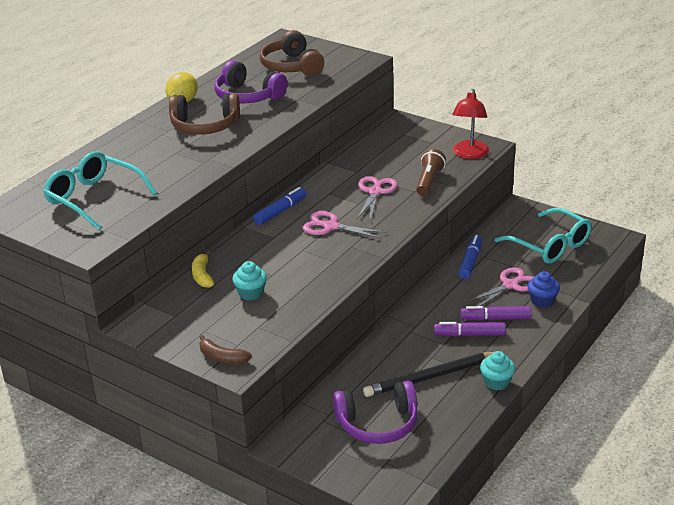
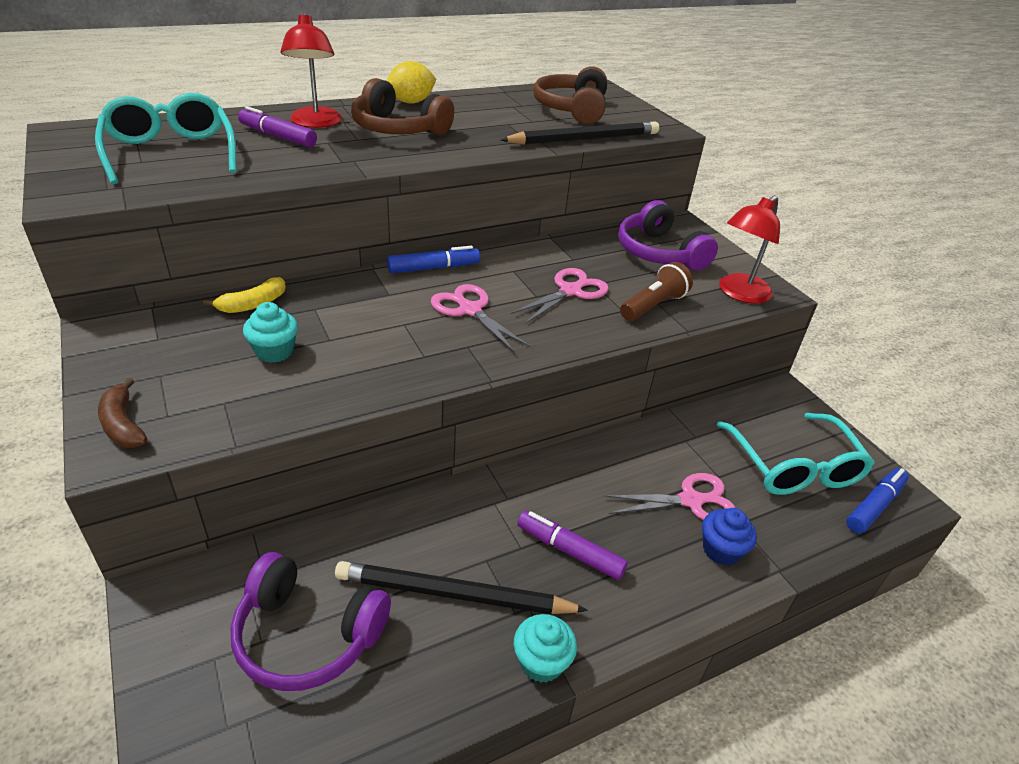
camera: 25 degrees right, 5 degrees up
(147, 142) = (315, 123): none -> red lamp
(202, 276) = (253, 304): yellow banana -> yellow banana turned 150 degrees counterclockwise
(248, 96) = (485, 119): purple headphones -> purple headphones (659, 253)
(325, 88) = (584, 139): none -> black pencil
(470, 262) = (660, 439): blue marker -> blue marker (874, 506)
(495, 318) = (628, 544): purple marker -> purple marker (278, 136)

